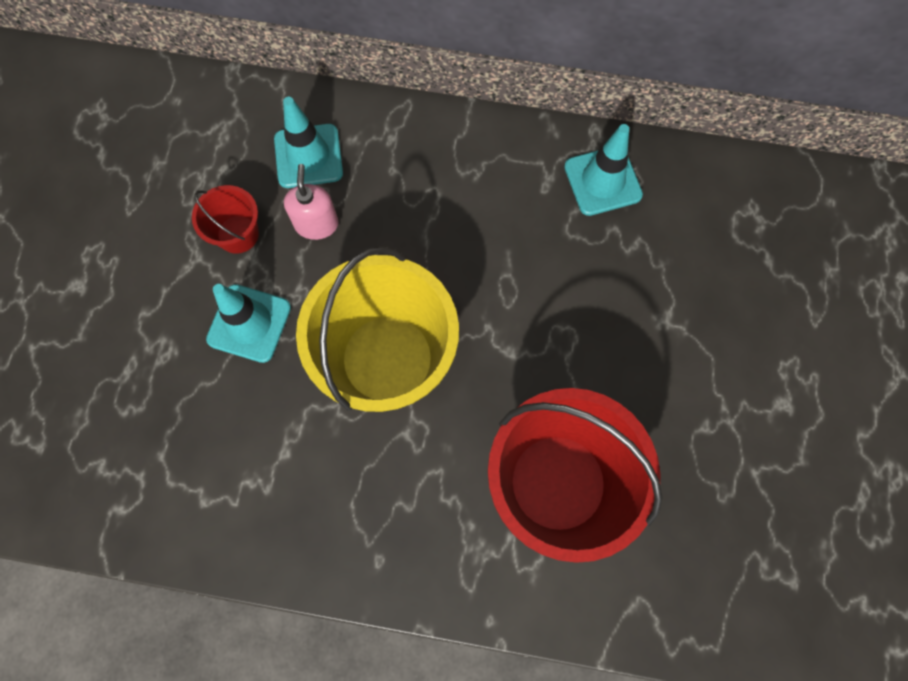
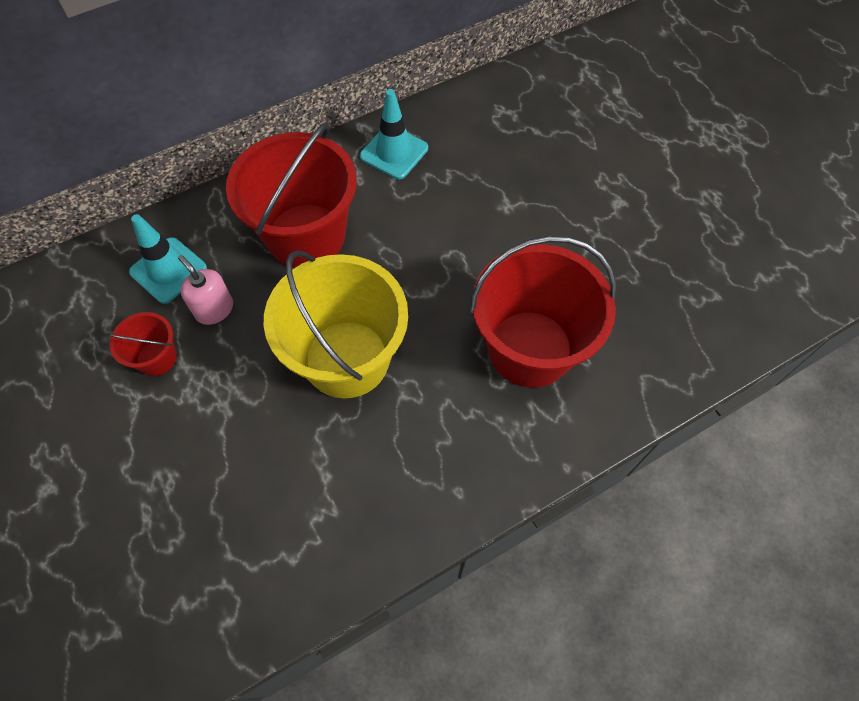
camera: 40 degrees left, 10 degrees down
(249, 323) = (219, 411): turquoise traffic cone -> none
(449, 210) = (306, 236): none -> red bucket

